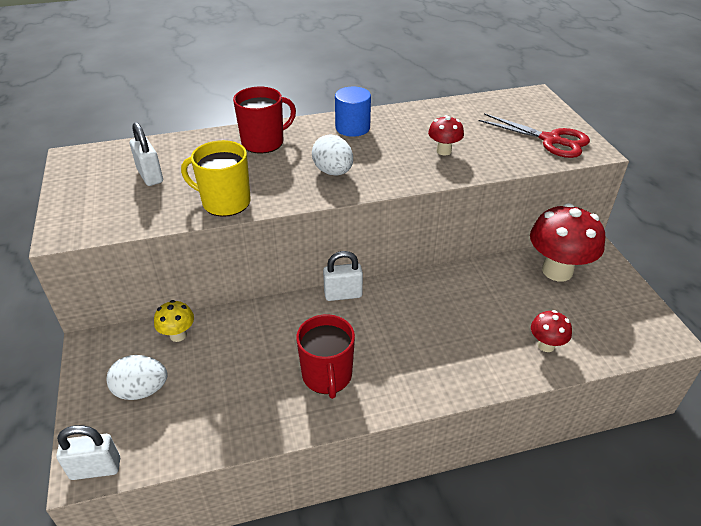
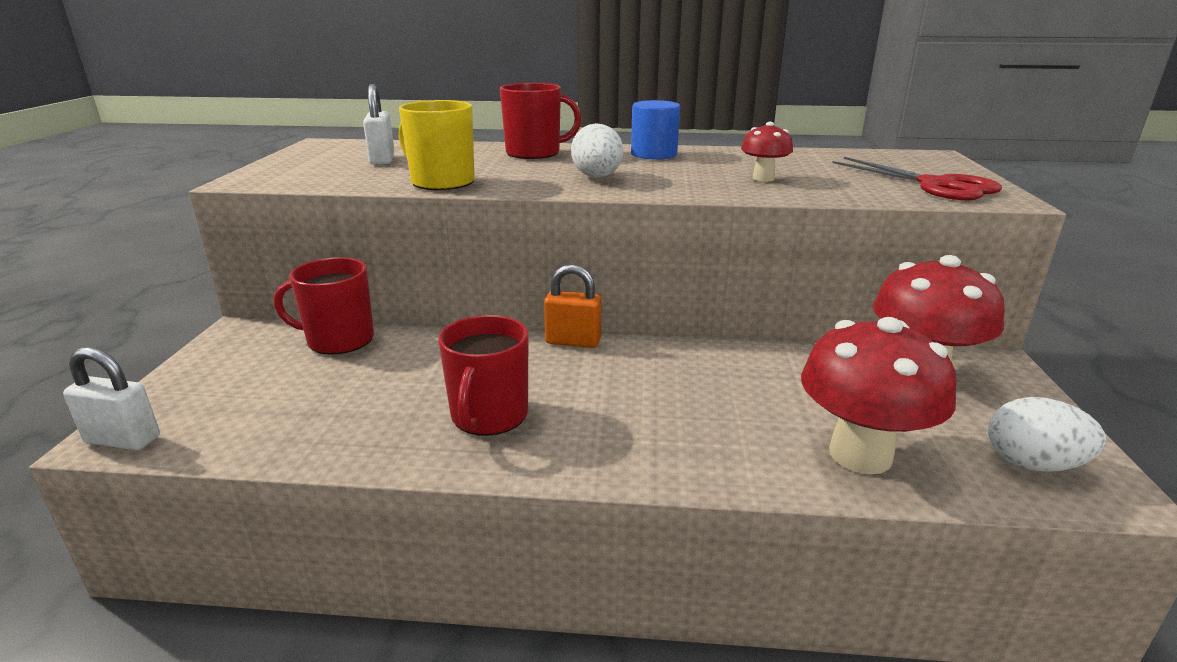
camera: 20 degrees right, 15 degrees down
(141, 390) = (249, 379): white egg -> white egg (1032, 464)
(178, 335) = (339, 340): yellow mushroom -> red mug
(343, 294) = (573, 341): white padlock -> orange padlock
(546, 345) = (860, 455): red mushroom -> red mushroom, size x2.00

